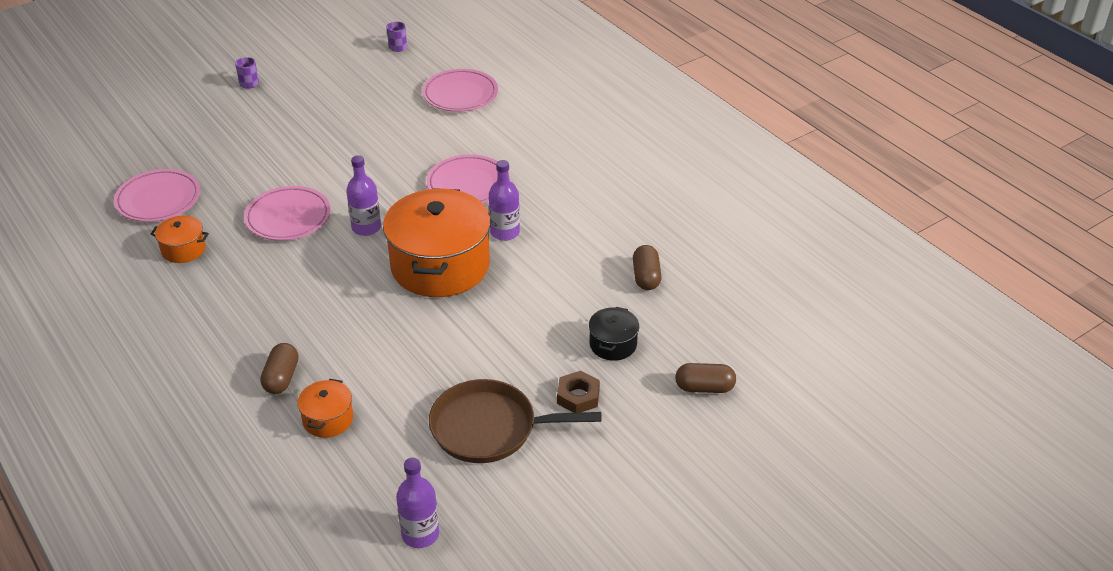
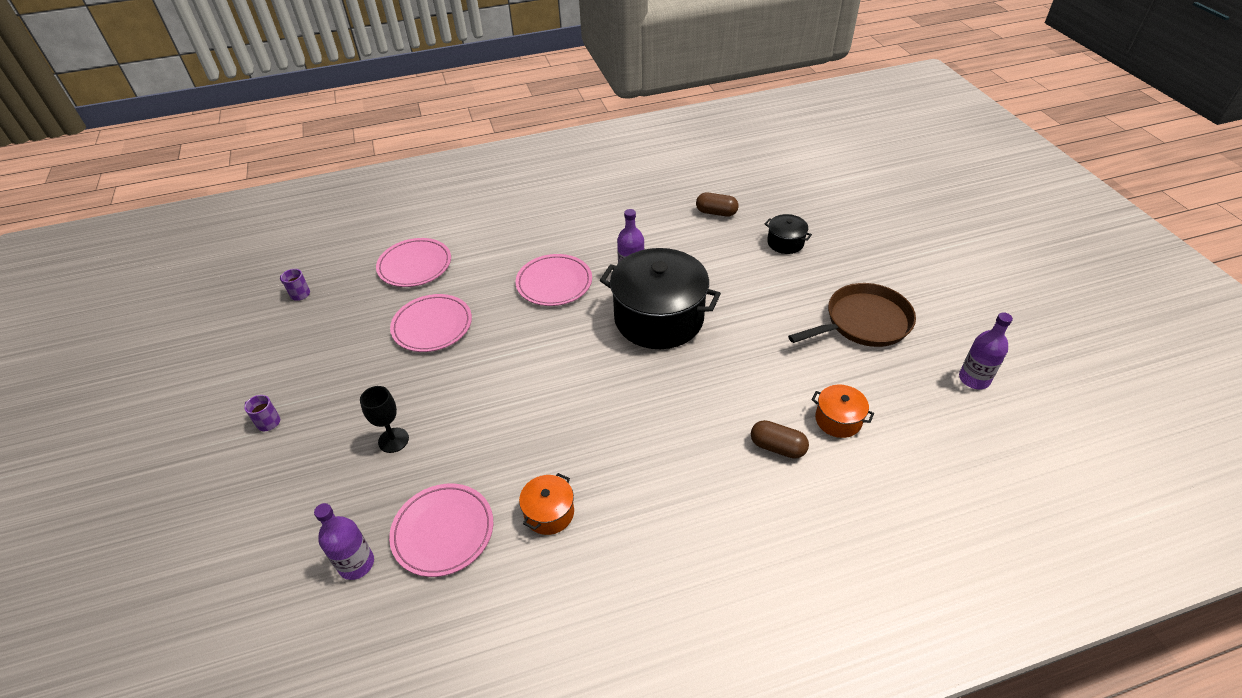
camera: 70 degrees left, 5 degrees up
(244, 148) = (393, 440): none -> black goblet
(288, 217) = (538, 415): pink plate -> pink plate (432, 326)
(366, 227) = (583, 358): purple bottle -> purple bottle (356, 564)
(440, 265) = (659, 318): orange pot -> black pot
(489, 428) = (864, 322): brown pan -> brown pan turned 135 degrees counterclockwise
(578, 396) = (837, 270): brown nut -> none
(704, 388) = (839, 212): brown capsule -> none

